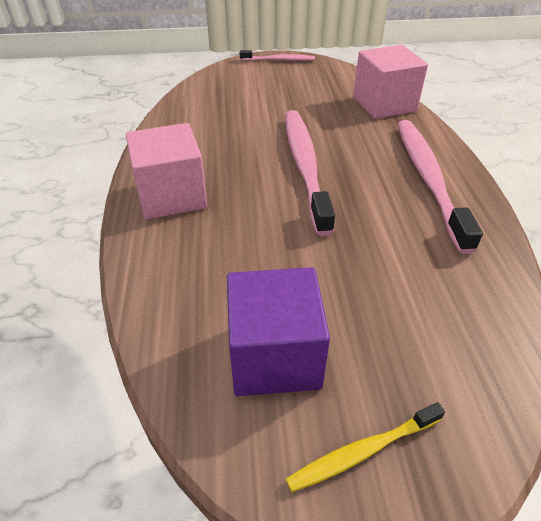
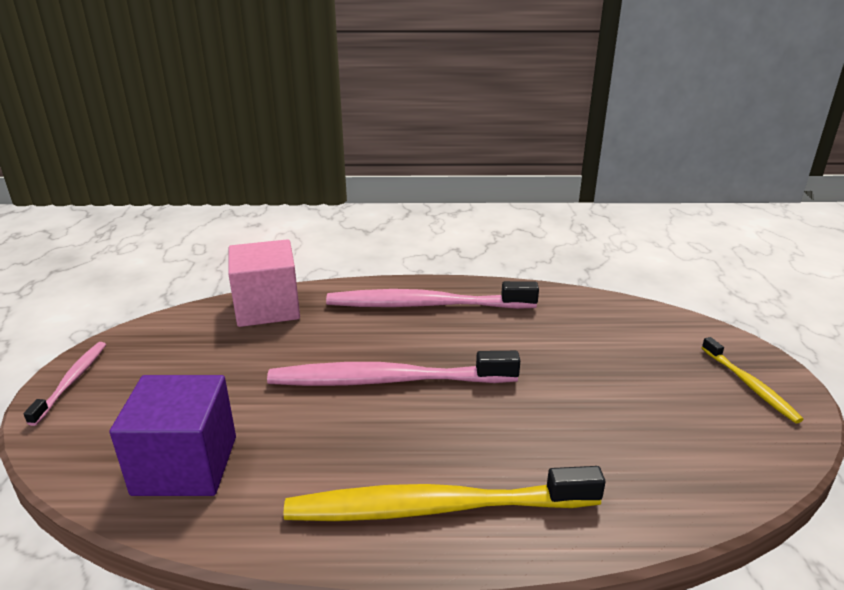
camera: 85 degrees left, 15 degrees down
(171, 196) = (435, 507): pink cube -> yellow toothbrush
(274, 356) = (681, 423): purple cube -> purple cube (185, 465)

